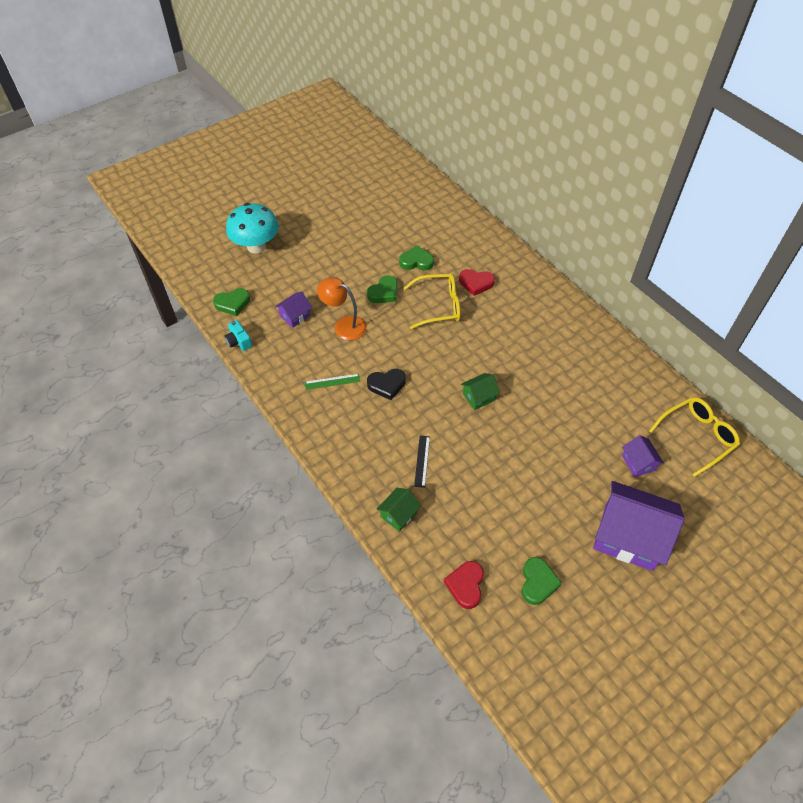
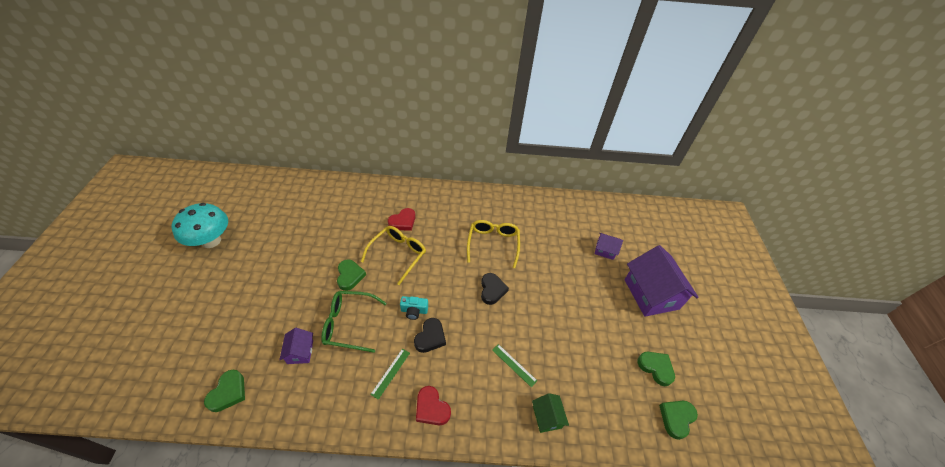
camera: 55 degrees left, 5 degrees down
(239, 341) = (273, 418): turquoise camera -> turquoise camera (414, 311)
(256, 246) = (196, 327): turquoise mushroom -> turquoise mushroom (211, 241)
(344, 325) = (349, 324): orange lamp -> green glasses
(416, 261) = (347, 237): green heart -> green heart (676, 418)
(422, 461) = (514, 365): black ruler -> green ruler
(466, 585) = (633, 415): red heart -> red heart (431, 408)
(479, 397) = (492, 290): green house -> black heart
(628, 536) = (651, 294): purple house -> purple house turned 75 degrees counterclockwise
(697, 437) = (607, 213): yellow glasses -> yellow glasses (493, 244)

